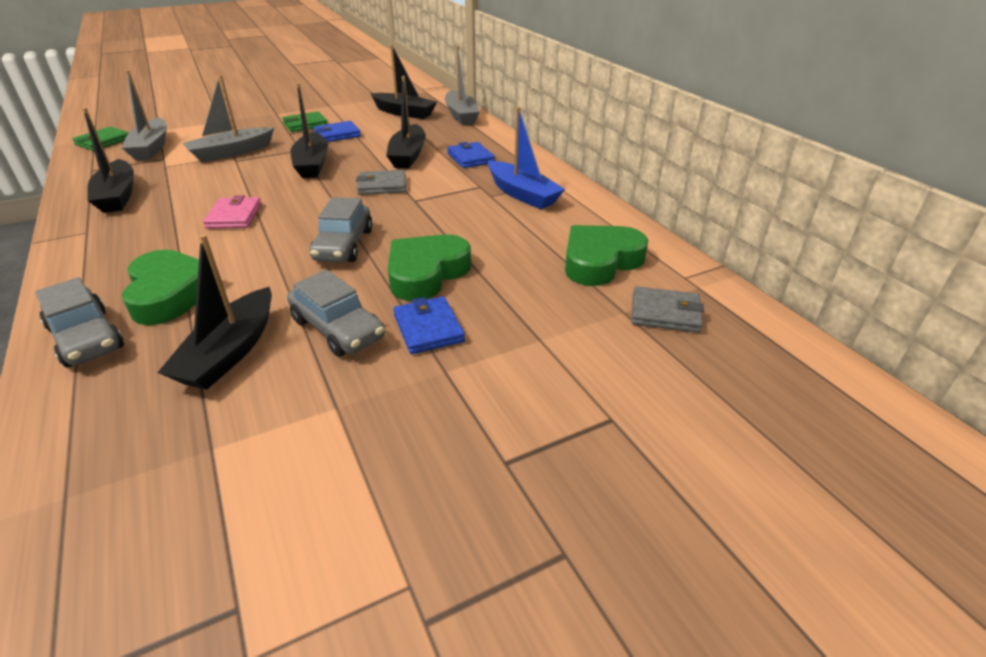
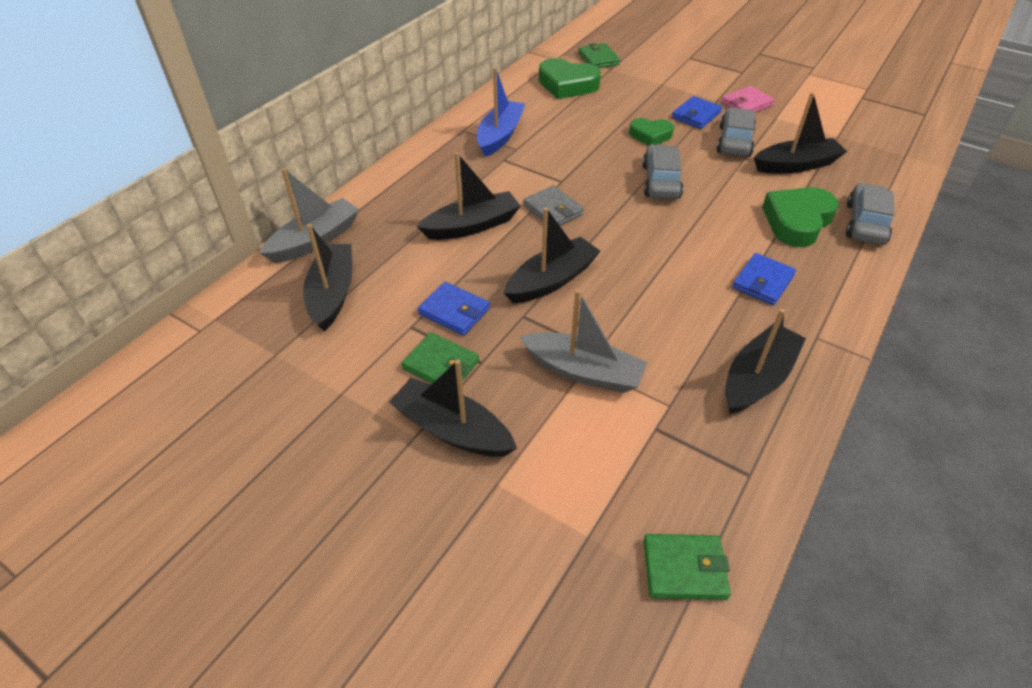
camera: 120 degrees left, 10 degrees up
(151, 148) = (644, 475): grey boat -> none
(234, 216) = (691, 262): pink wallet -> pink wallet (746, 104)
(263, 119) = (452, 429): none -> black boat
(344, 245) = (660, 181): grey car -> grey car turned 60 degrees counterclockwise
(426, 273) = (650, 135): green heart -> green heart, size x0.62
(470, 158) = (446, 185): blue wallet -> blue wallet (762, 282)
(665, 313) = (598, 59): grey wallet -> green wallet

